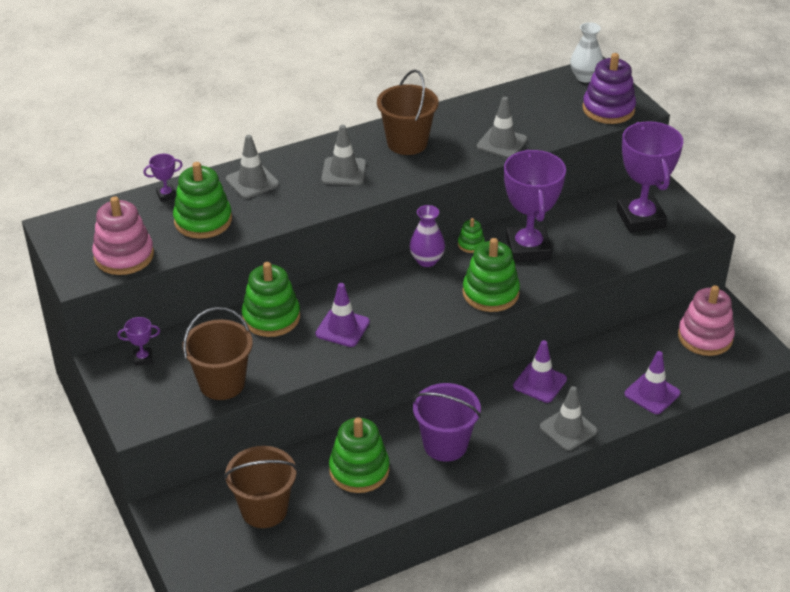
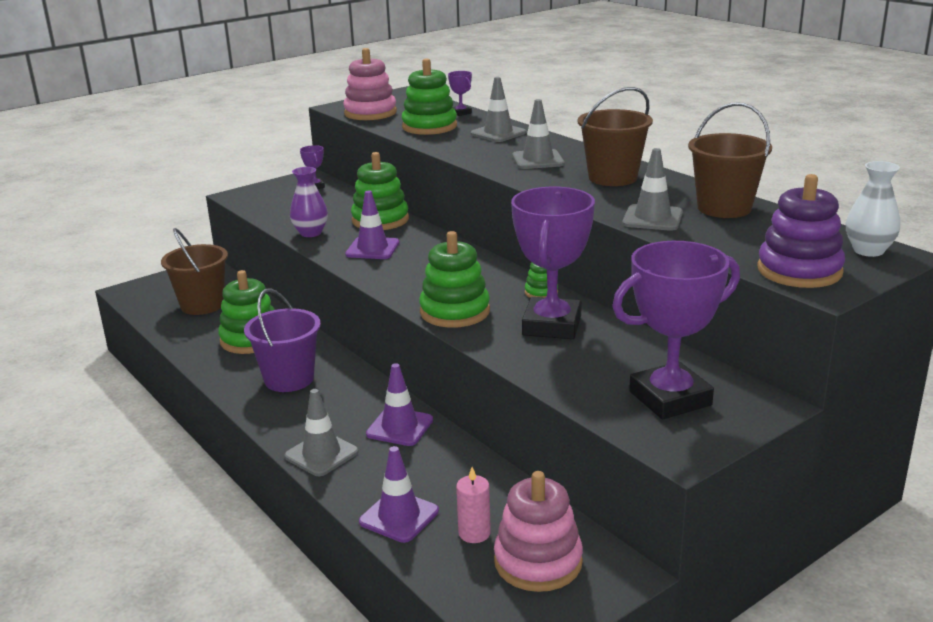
camera: 80 degrees right, 15 degrees down
(222, 383) = (287, 215): brown bucket -> brown bucket (724, 208)
(427, 260) = (499, 273): purple vase -> purple vase (311, 233)
(528, 248) = (552, 325): purple trophy -> purple trophy turned 60 degrees counterclockwise
(674, 360) = (474, 533): none -> pink candle

